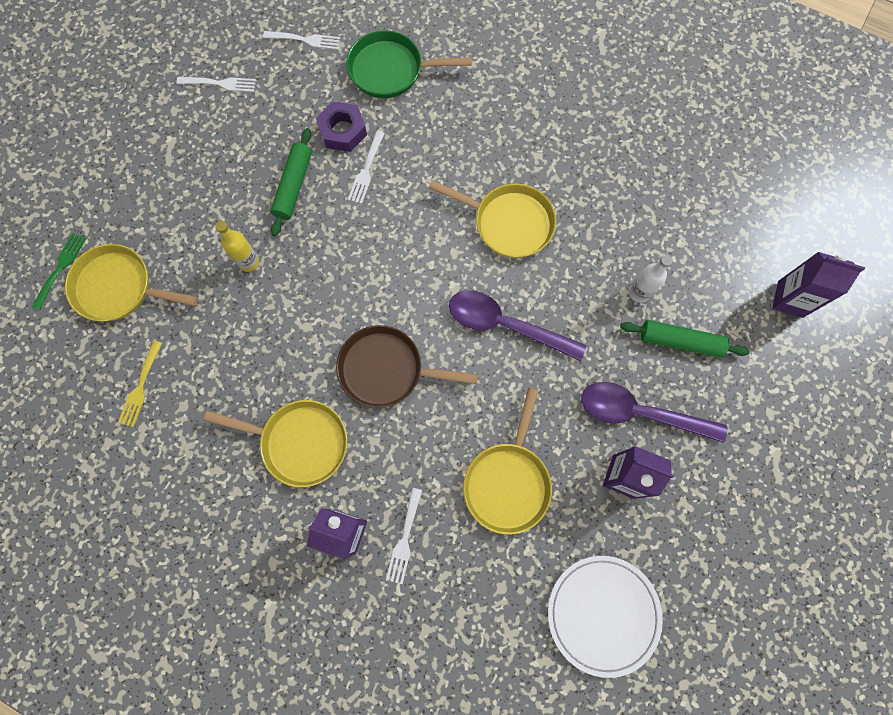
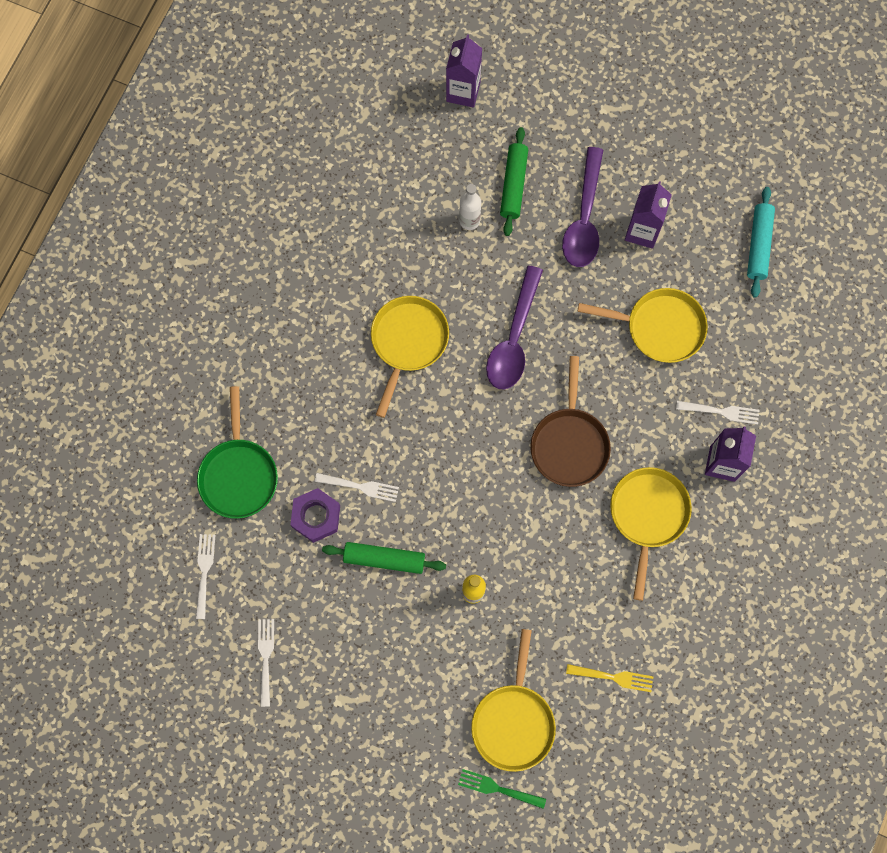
camera: 95 degrees left, 0 degrees up
(603, 614) = (758, 245): white plate -> turquoise rolling pin

